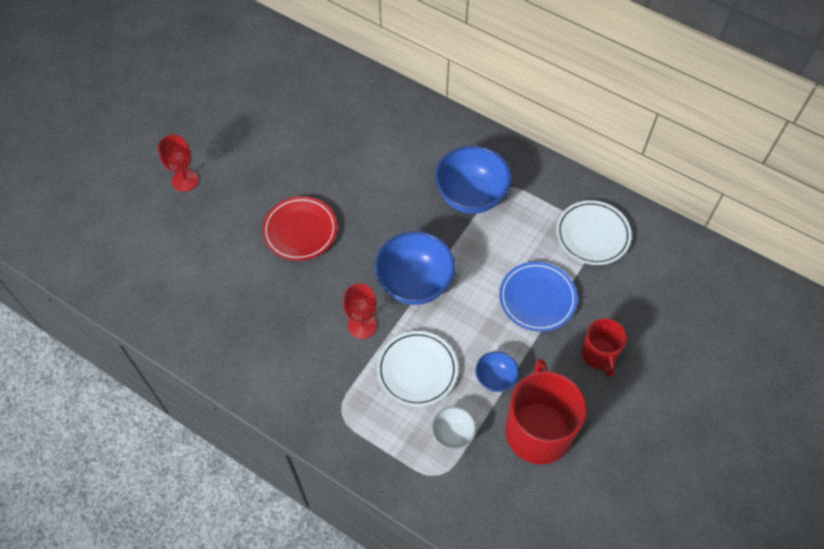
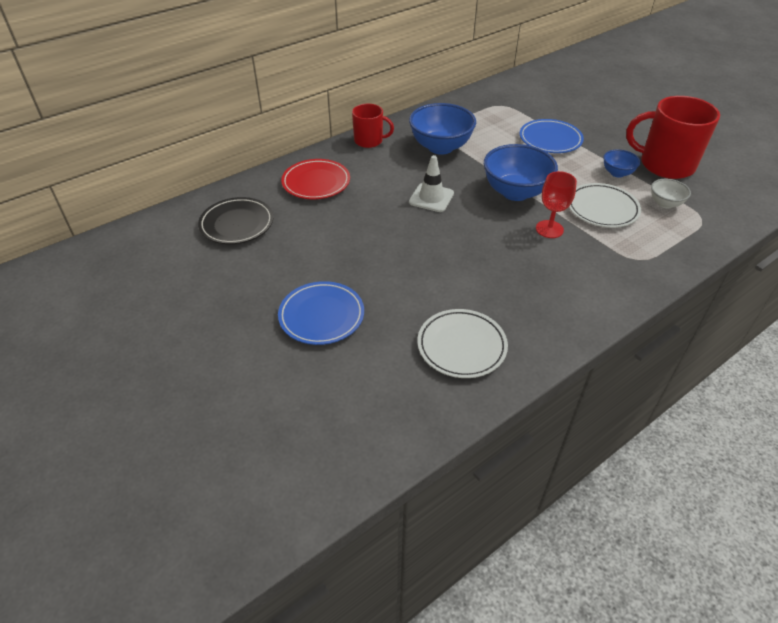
camera: 70 degrees left, 15 degrees down
(185, 180) = (321, 316): red goblet -> blue plate
(278, 80) = (237, 224): none -> black plate
(300, 231) = (430, 245): red plate -> red plate (316, 183)
(374, 212) = (431, 198): none -> white traffic cone
(592, 235) = (502, 106): white plate -> white plate (461, 346)
(599, 354) = (605, 126): red mug -> red mug (369, 141)

